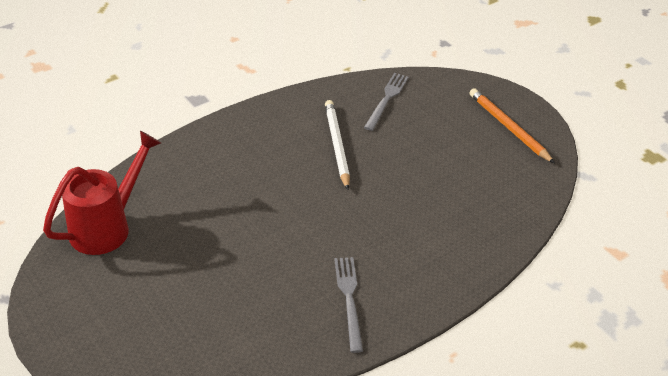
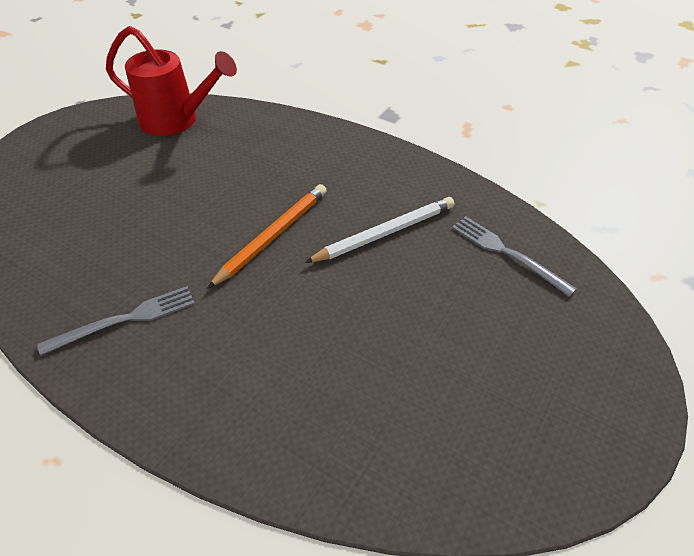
camera: 70 degrees right, 5 degrees up
(386, 99) = (507, 253): grey fork -> grey fork turned 135 degrees counterclockwise
(509, 127) = (560, 413): orange pencil -> orange pencil (272, 236)

